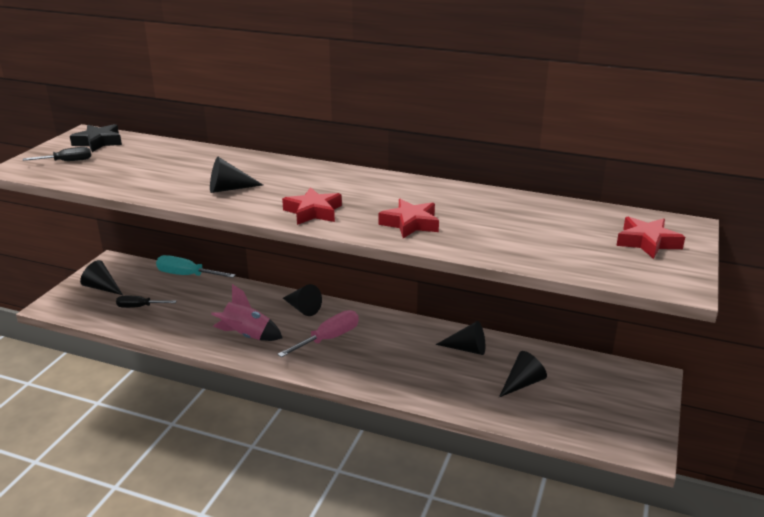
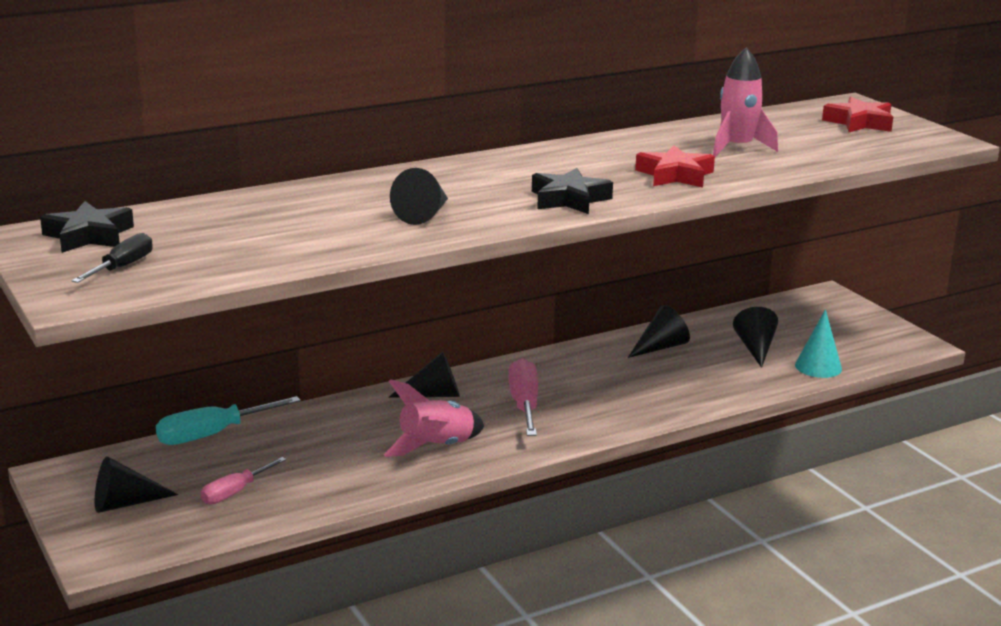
camera: 50 degrees left, 5 degrees down
(140, 307) = (235, 492): black screwdriver -> pink screwdriver
(313, 212) = (569, 199): red star -> black star
(502, 223) = (737, 148): none -> pink rocket
(536, 419) = (818, 367): none -> turquoise cone

